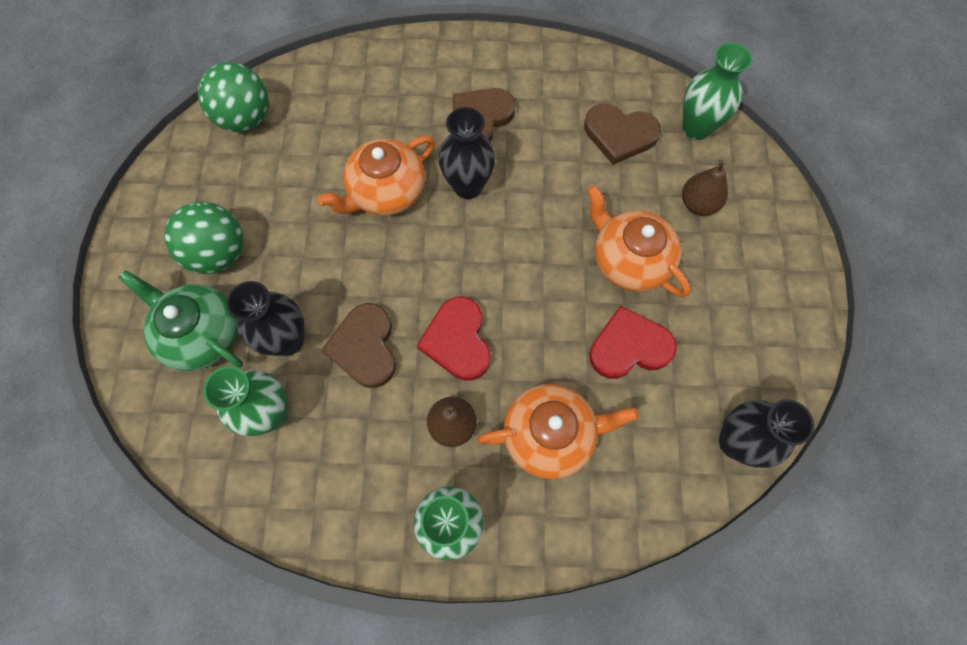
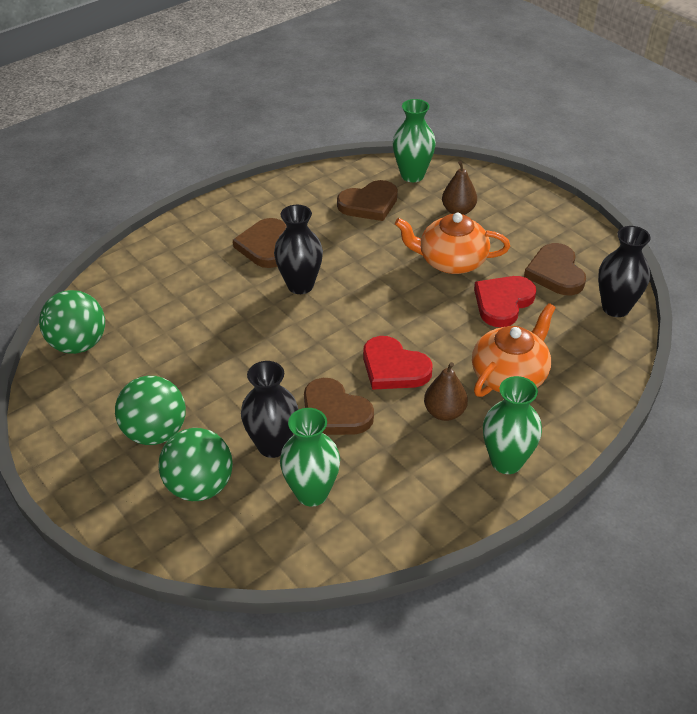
camera: 40 degrees left, 25 degrees down
(201, 334) = (200, 486): green teapot -> green ball
(386, 192) = (244, 322): orange teapot -> none
(718, 352) = (555, 273): none -> brown heart

